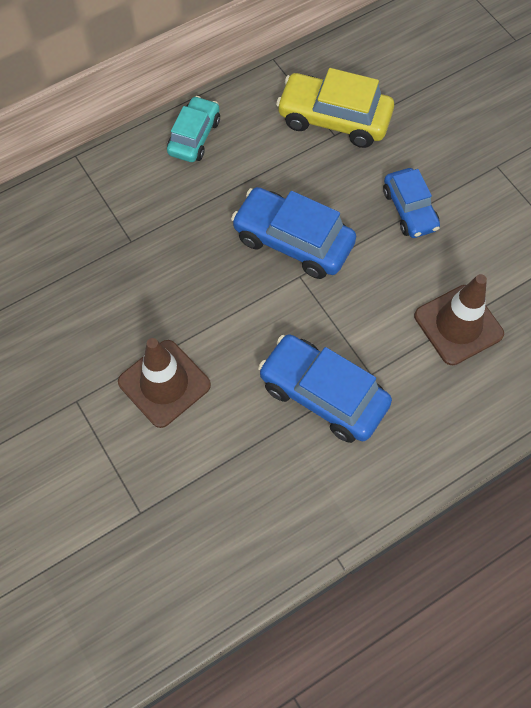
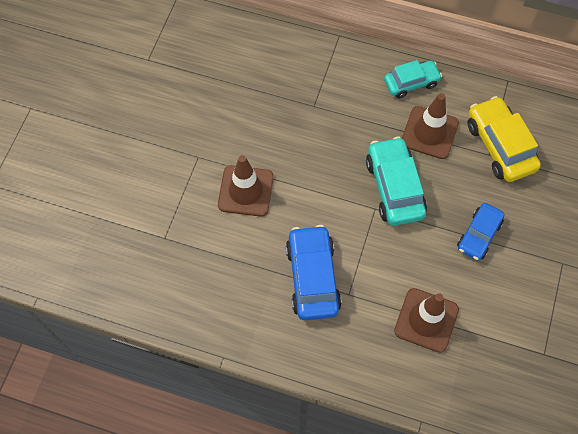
camera: 50 degrees right, 0 degrees up
(263, 164) = (429, 132): none -> brown traffic cone
(293, 241) = (394, 187): blue car -> turquoise car

